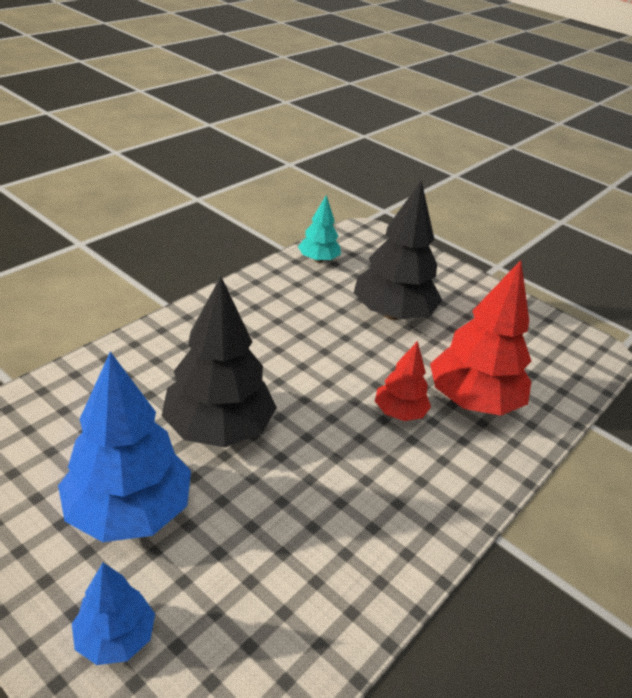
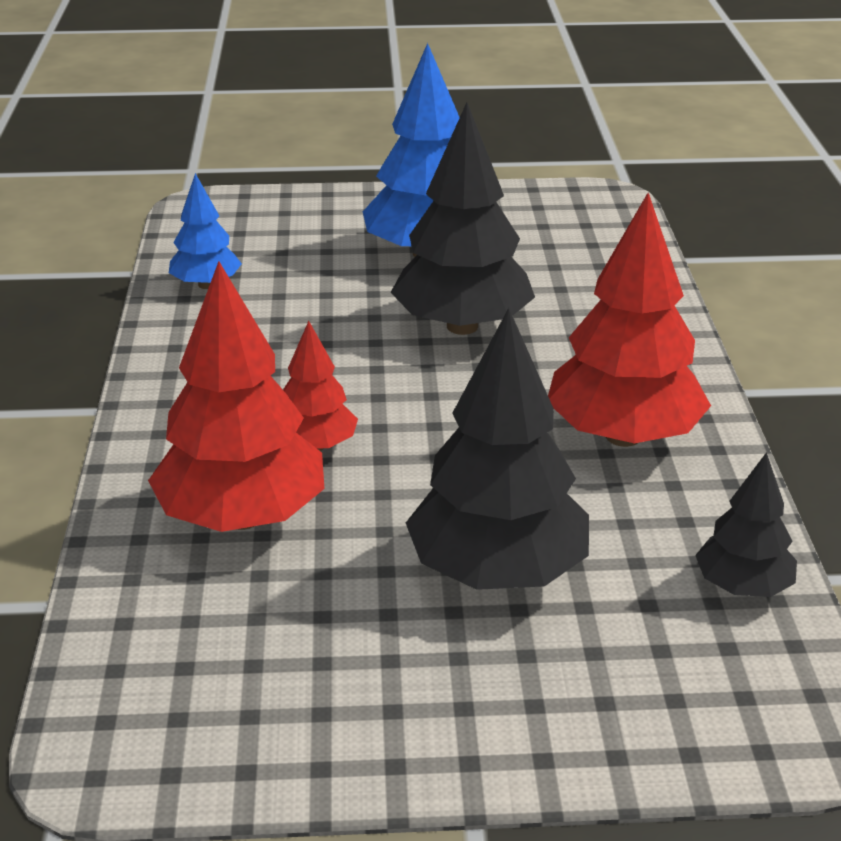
camera: 140 degrees right, 5 degrees down
(115, 637) = (325, 216): blue tree -> blue tree (206, 285)
(258, 321) = (622, 436): none -> red tree
(318, 260) = (742, 587): turquoise tree -> black tree

